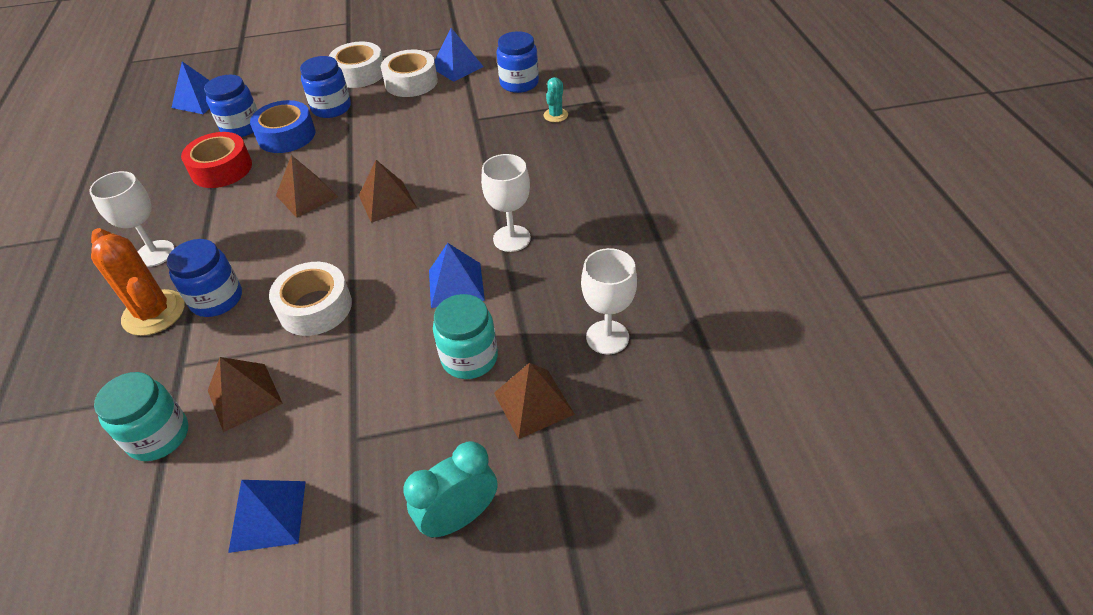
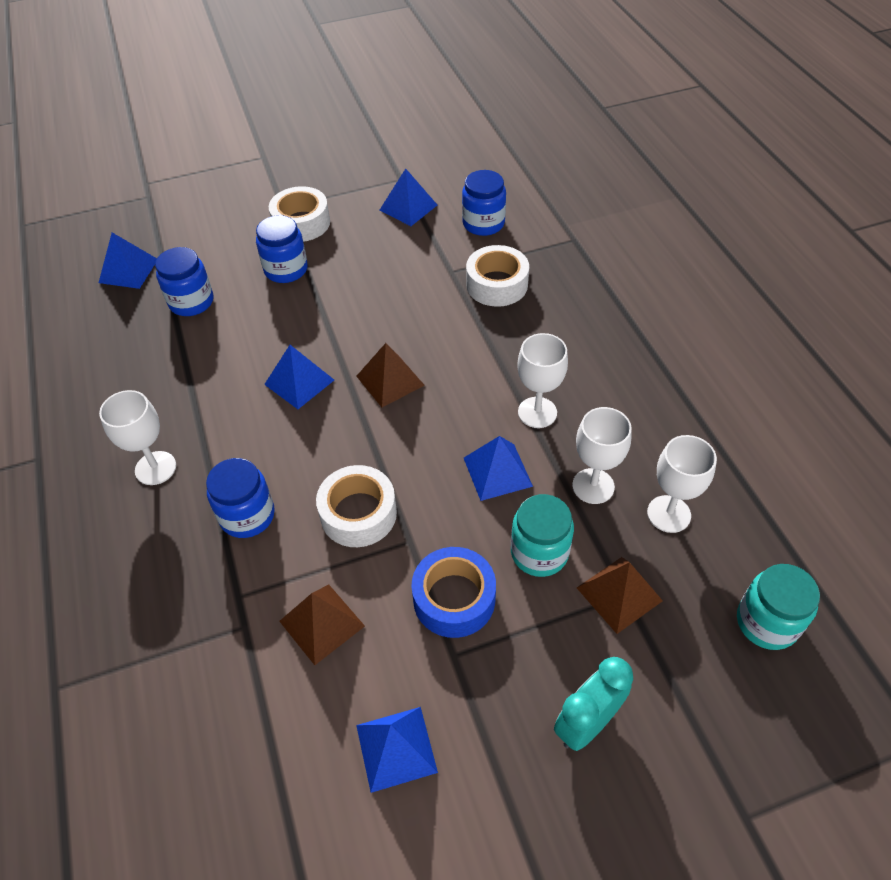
camera: 10 degrees left, 5 degrees up
(154, 313) = (183, 539): orange cactus -> none
(158, 436) = (247, 679): turquoise jar -> turquoise jar (767, 622)
(221, 169) = (189, 357): red tape -> none
(286, 136) = (248, 309): blue tape -> blue tape (454, 599)
(307, 196) = (299, 382): brown pyramid -> blue pyramid
(411, 82) = (364, 230): white tape -> white tape (497, 284)
(542, 306) = (593, 486): none -> white goblet
(555, 115) = (535, 261): turquoise cactus -> none

